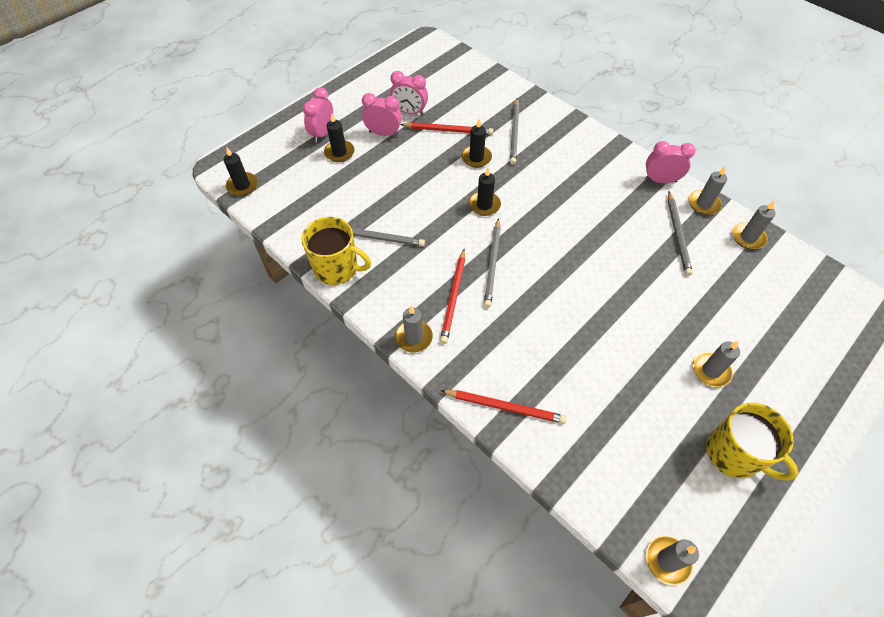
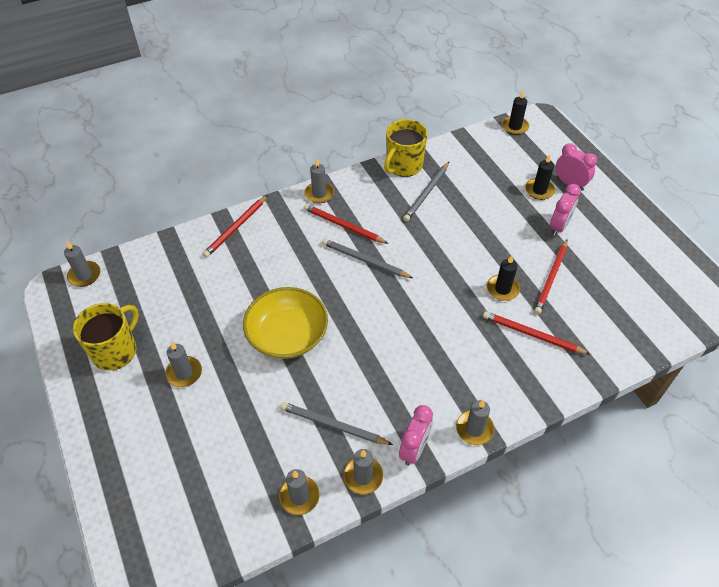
camera: 110 degrees right, 5 degrees down
(409, 112) = (588, 254): pink clock -> none
(484, 205) = (436, 276): black candle -> none
(514, 133) = (532, 335): grey pencil -> red pencil
(615, 299) = (287, 335): none -> yellow bowl
(620, 151) = (474, 429): none -> grey candle
(734, 454) = (115, 351): yellow mug -> yellow mug turned 150 degrees clockwise

